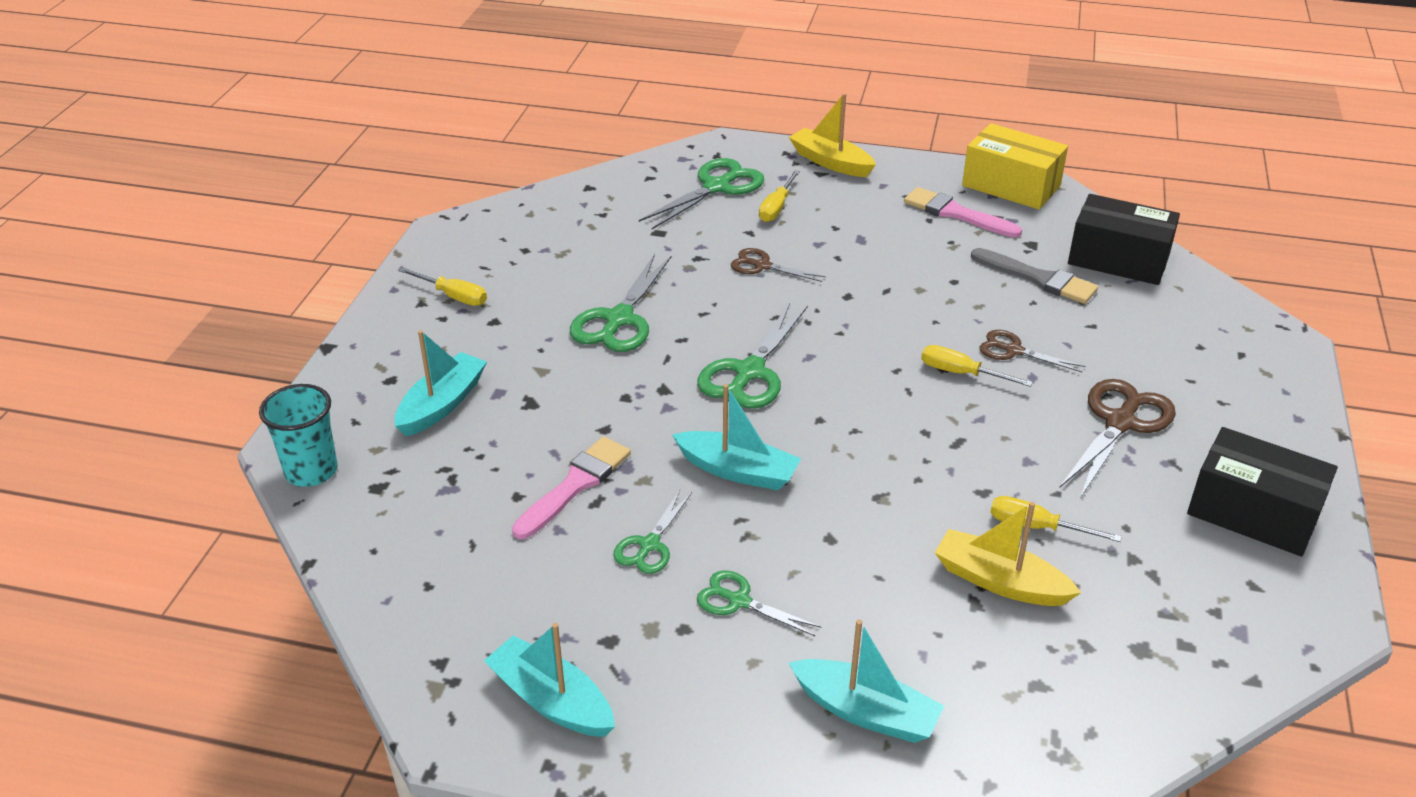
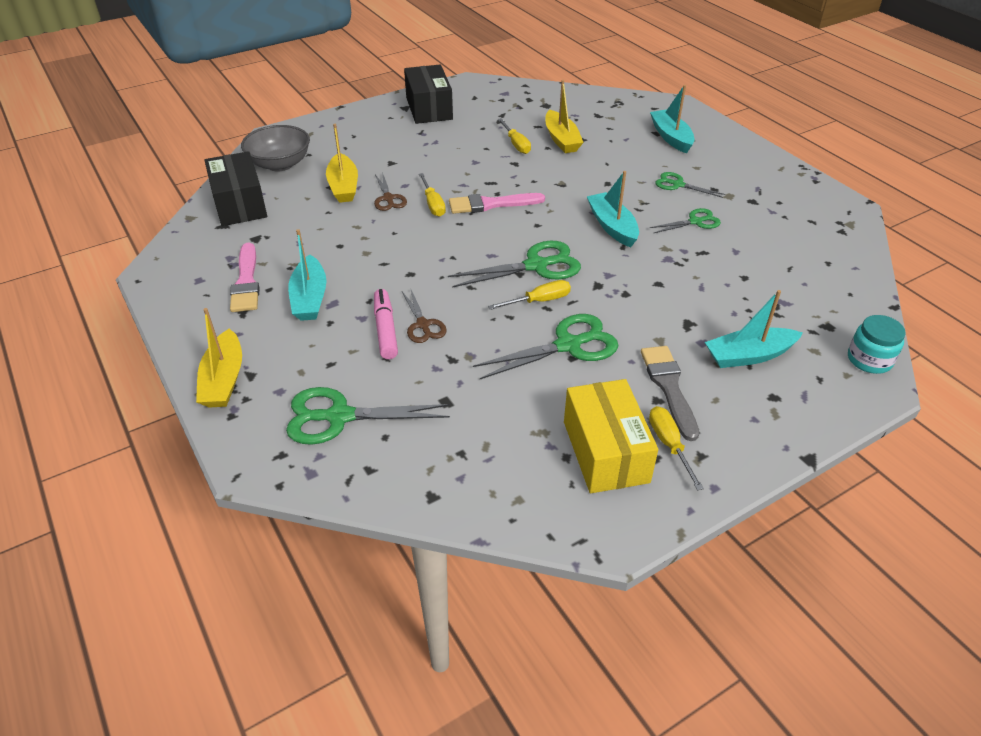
camera: 135 degrees left, 5 degrees up
(311, 471) = (869, 360): turquoise cup -> turquoise jar
(551, 700) = (797, 196): turquoise boat -> turquoise boat (310, 298)
(575, 485) = (706, 265): pink brush -> pink brush (491, 204)
(739, 601) = (678, 185): green scissors -> green scissors turned 135 degrees clockwise
(776, 208) = (334, 365): yellow screwdriver -> yellow screwdriver (539, 301)
(784, 246) = (385, 329): none -> pink marker
(1011, 186) = (174, 278): yellow box -> yellow box (605, 451)
(1038, 279) = (298, 220): grey brush -> grey brush (669, 387)
(1081, 335) = (343, 186): none -> yellow boat
(1120, 423) = (409, 152): brown scissors -> none
(1192, 317) = (280, 164): none -> grey bowl

